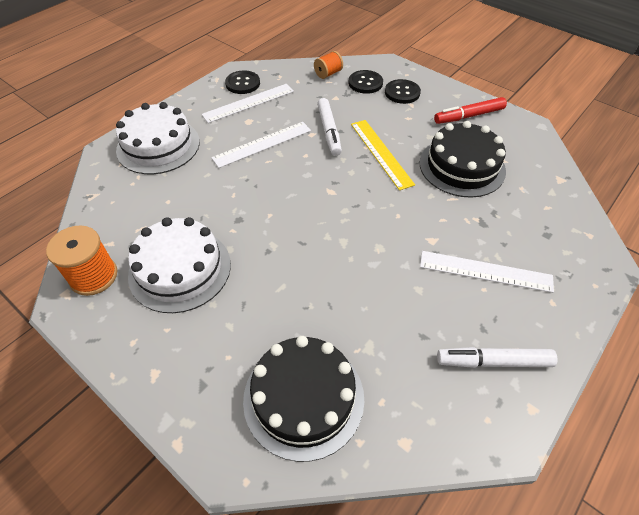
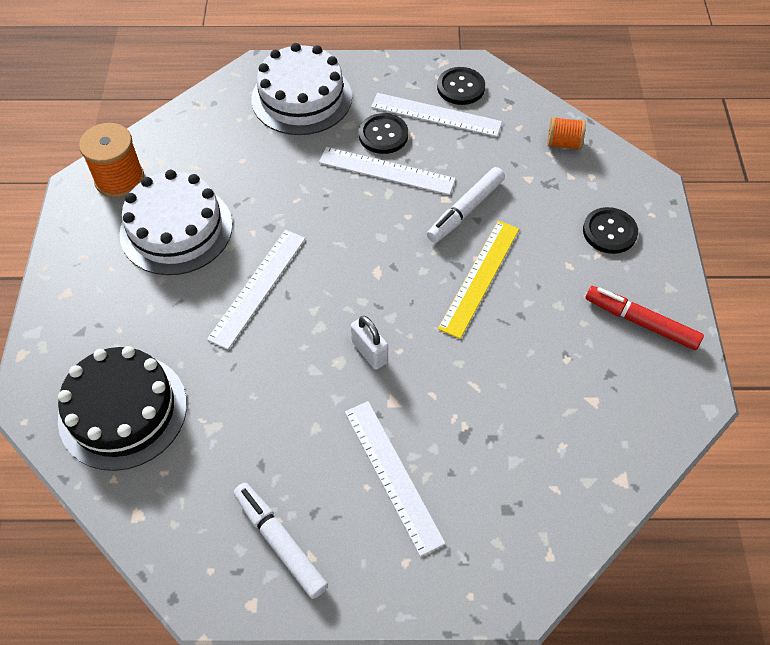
camera: 50 degrees right, 5 degrees up
(280, 254) = (258, 287): none -> white ruler
(365, 83) = (586, 187): black button -> black button (383, 135)
(386, 229) = (369, 352): none -> white padlock
(462, 166) = (538, 366): black cake -> none

